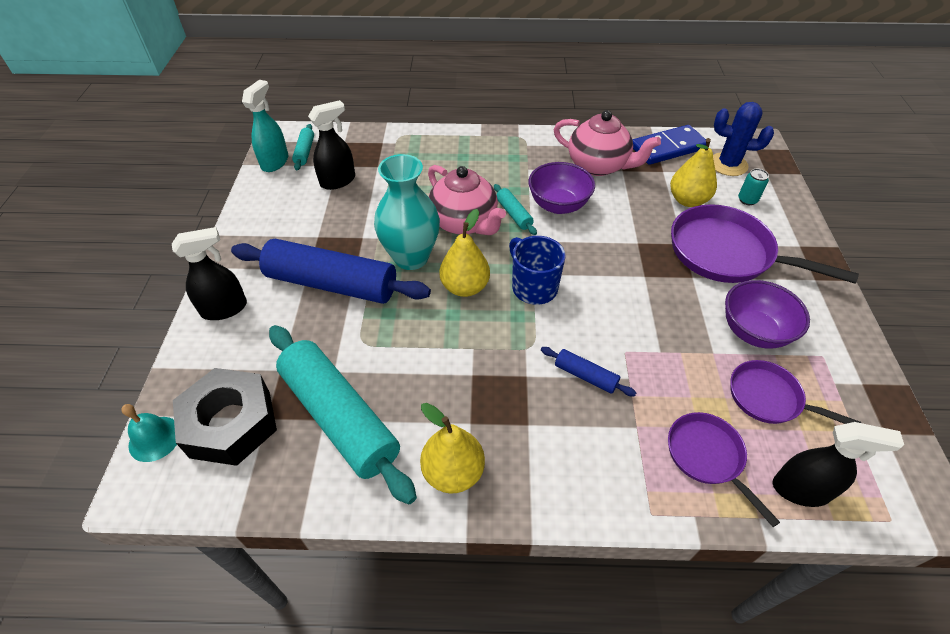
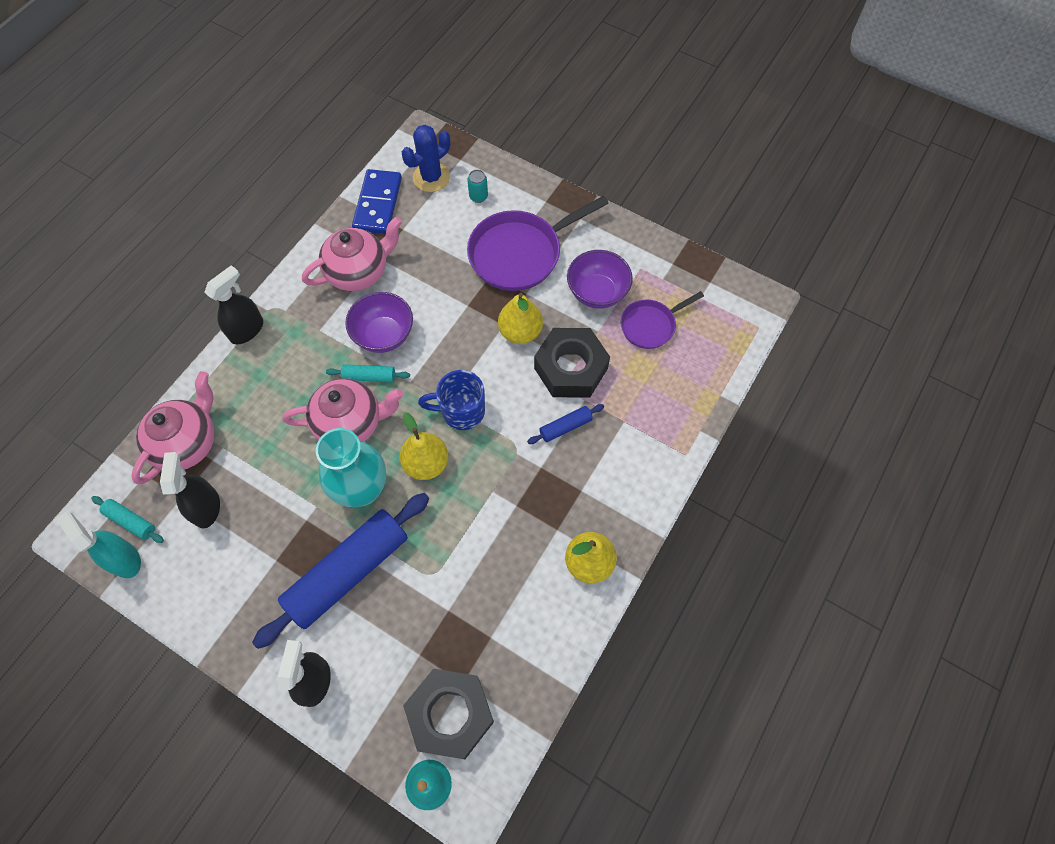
camera: 60 degrees left, 15 degrees up
(340, 417) = (496, 624): turquoise rolling pin -> none
(382, 149) = (187, 443): none -> pink teapot
(651, 349) = (571, 368): none -> black nut
(687, 200) = (448, 237): yellow pear -> yellow pear (520, 332)
(707, 457) = (668, 394): purple pan -> none
(801, 489) = (717, 358): black spray bottle -> black spray bottle (247, 330)

